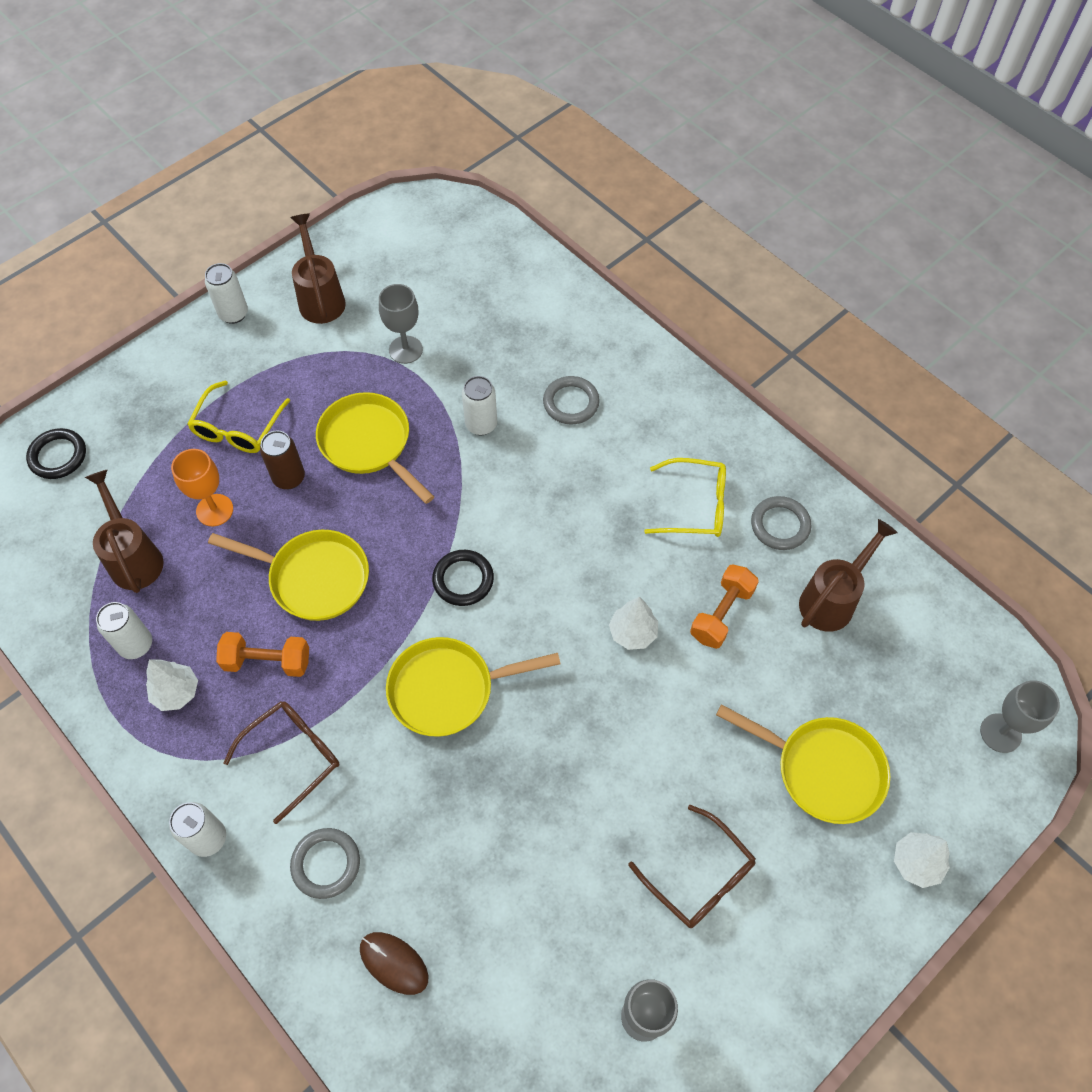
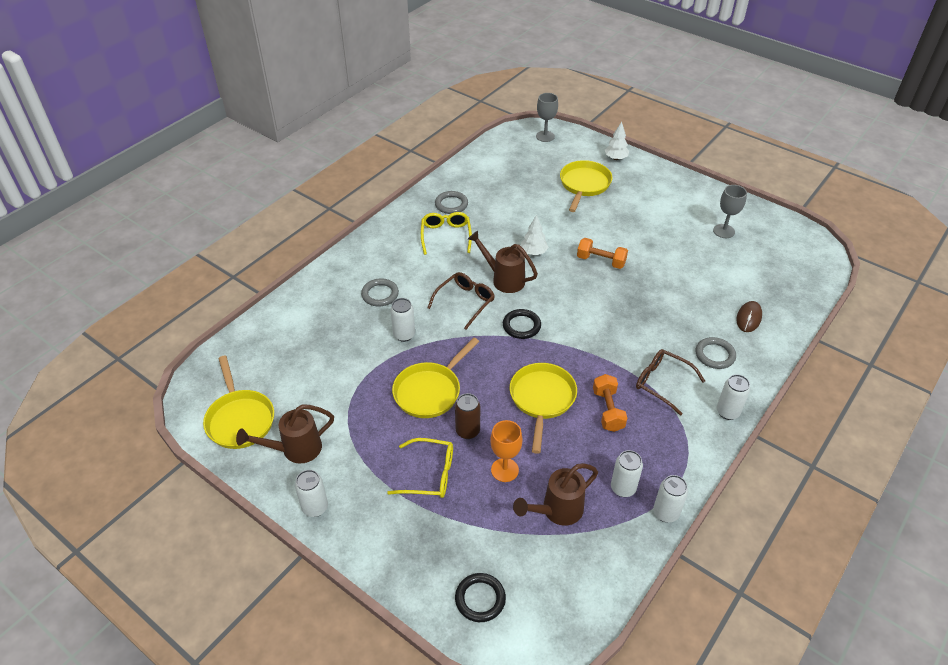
camera: 100 degrees left, 15 degrees down
(80, 688) = (665, 513): none -> white can
(176, 692) = (647, 454): white tree -> none
(405, 350) = (344, 386): grey goblet -> none
(448, 689) = (594, 321): yellow pan -> yellow pan (240, 419)
(699, 876) = (653, 219): brown glasses -> brown glasses (465, 302)
(721, 614) = (511, 221): orange dumbbell -> orange dumbbell (601, 261)
(832, 599) = (491, 185): brown watering can -> brown watering can (503, 279)

